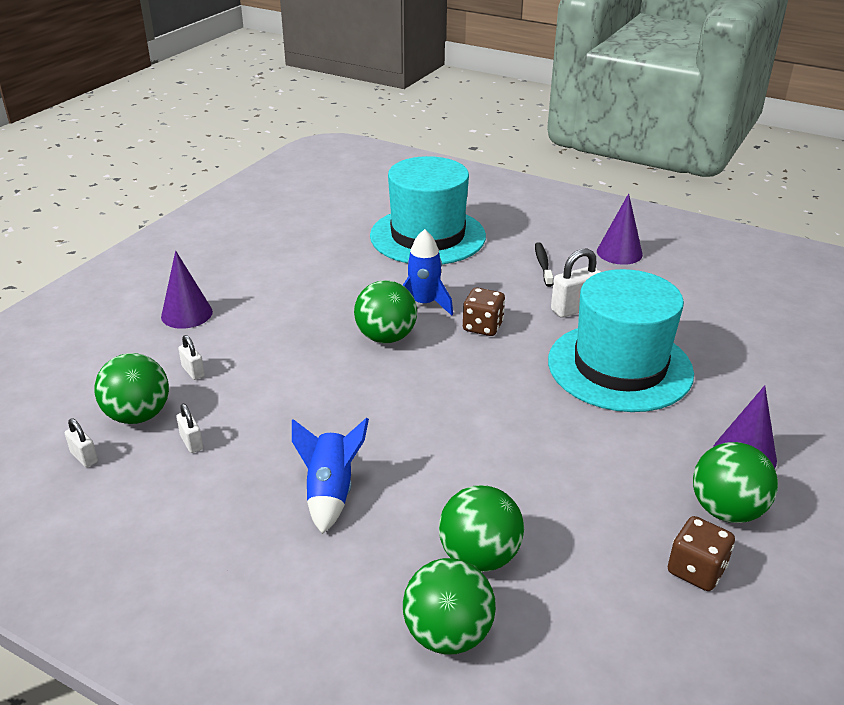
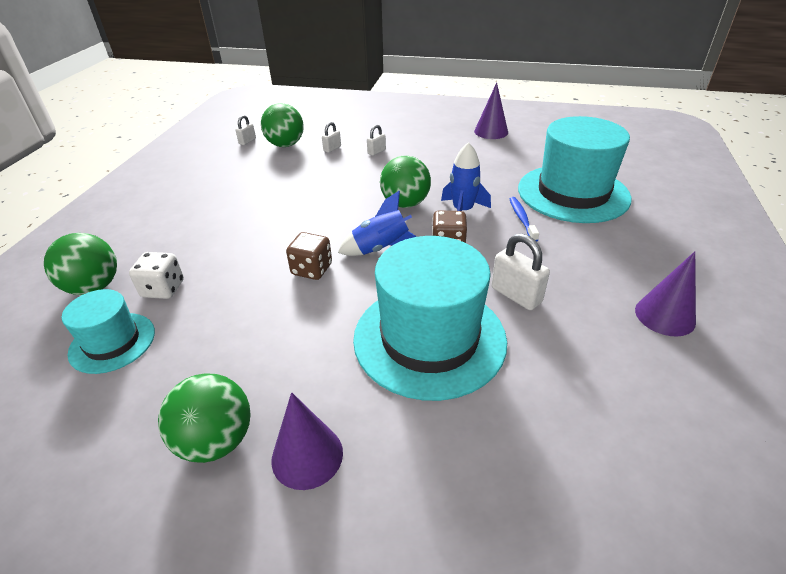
camera: 75 degrees right, 5 degrees up
(186, 314) = (390, 132): purple cone -> purple cone (491, 131)
(191, 442) = (265, 165): white padlock -> white padlock (376, 151)
(330, 492) = (225, 218): blue rocket -> blue rocket (381, 248)
(458, 275) = (522, 219): none -> blue toothbrush
(479, 556) = (163, 289): green ball -> white dice
(543, 264) = (584, 263): black toothbrush -> none
(573, 601) = (112, 342): none -> turquoise hat
(696, 570) = (136, 419): brown dice -> brown dice (312, 269)

